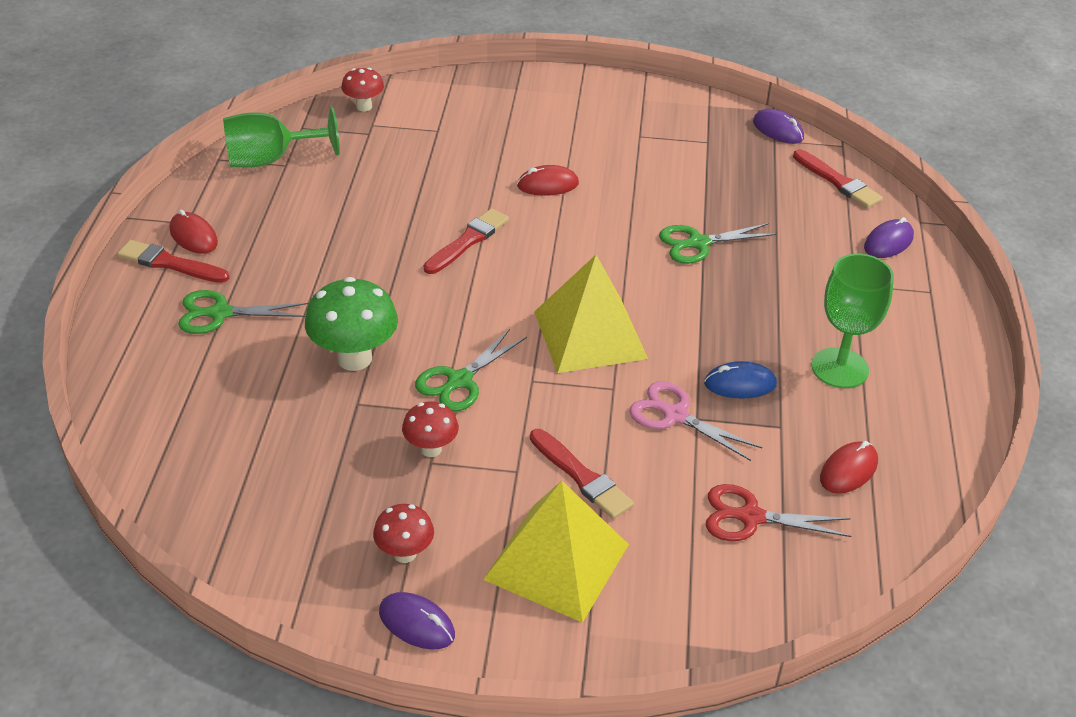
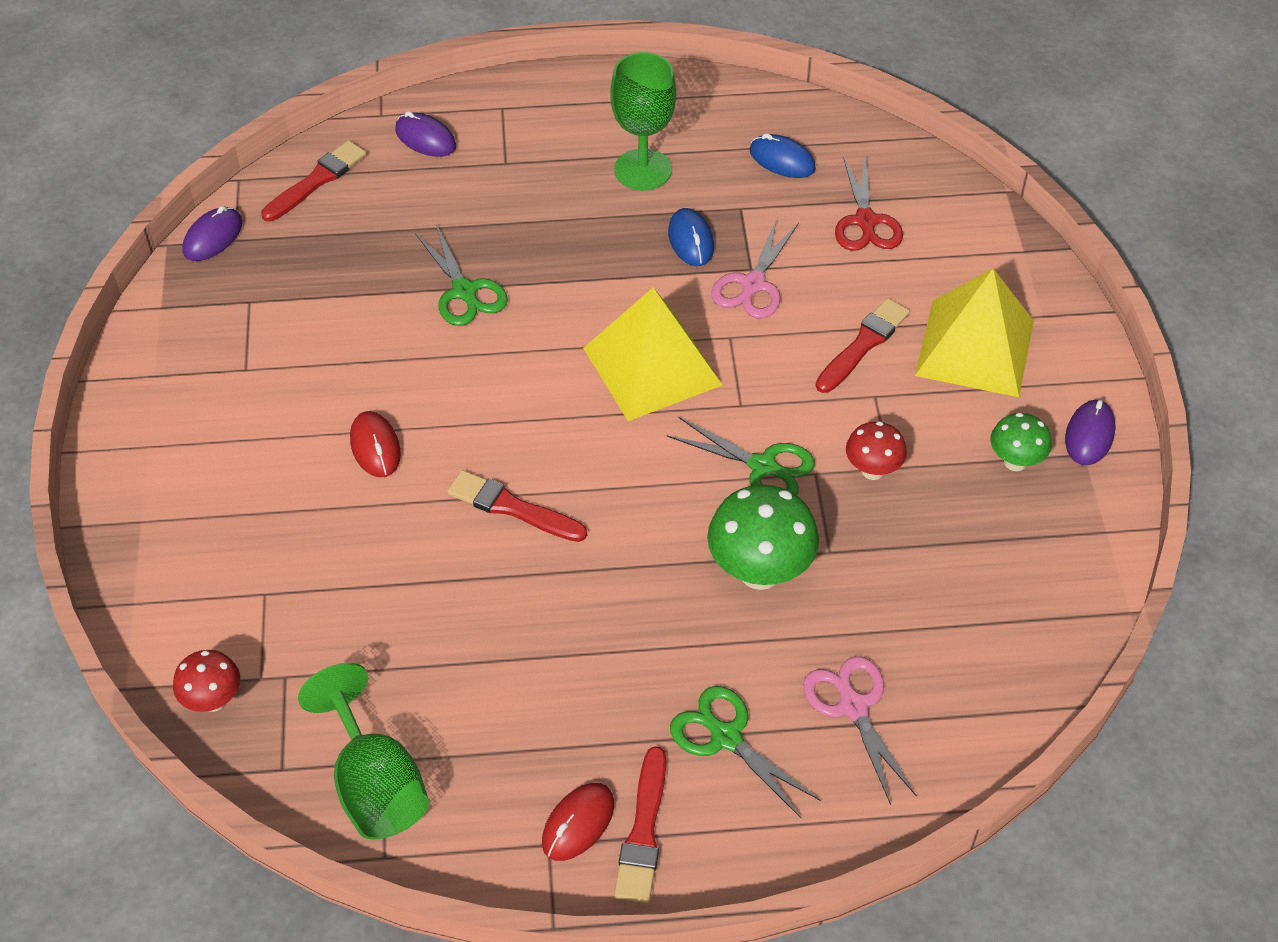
camera: 100 degrees left, 10 degrees up
(208, 385) = (852, 706): none -> pink scissors
(219, 313) = (725, 737): green scissors -> green scissors turned 150 degrees clockwise
(405, 553) = (1015, 462): red mushroom -> green mushroom
(848, 470) = (782, 160): red mouse -> blue mouse

